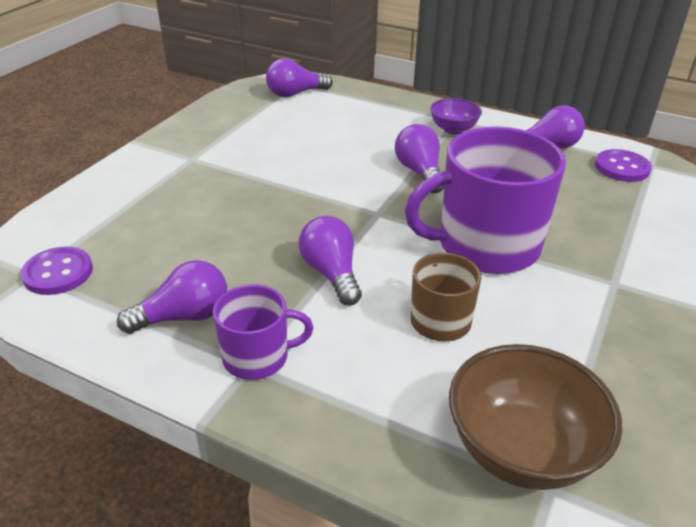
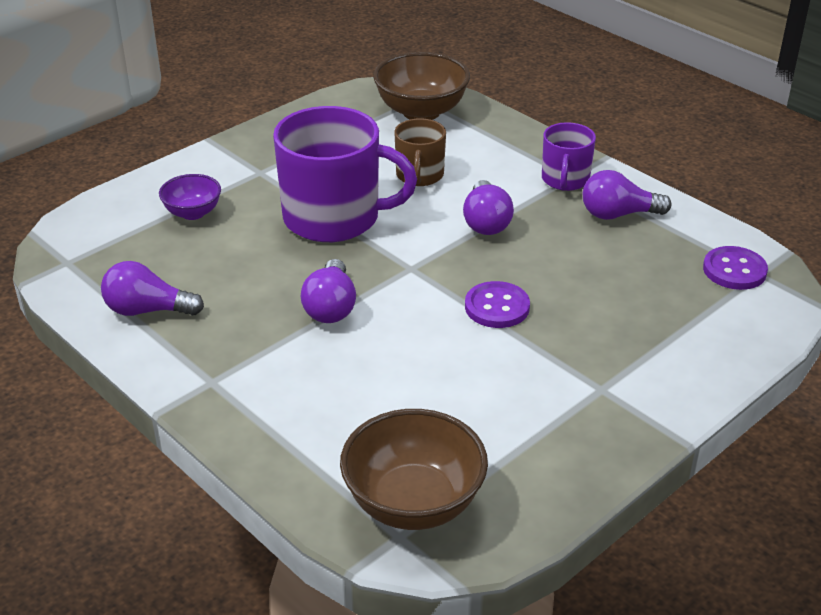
camera: 160 degrees left, 0 degrees up
(257, 357) = (565, 179): purple mug -> purple mug turned 90 degrees counterclockwise
(295, 94) = (413, 503): purple light bulb -> brown bowl
(453, 129) = (232, 364): purple bowl -> purple bowl (193, 213)
(622, 168) = (103, 265): purple button -> purple button (497, 307)

